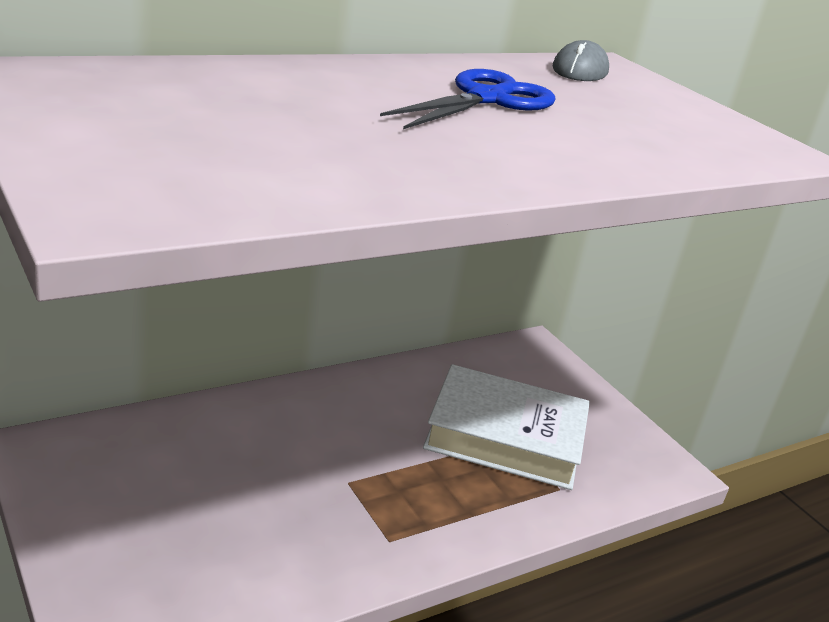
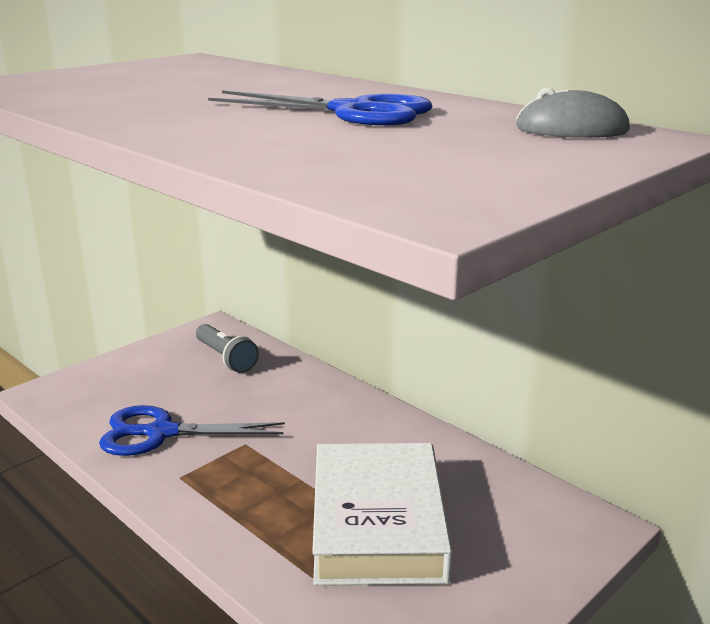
camera: 80 degrees right, 5 degrees down
(142, 455) = (226, 358): none -> grey flashlight
(293, 540) = (161, 433): none -> blue scissors

